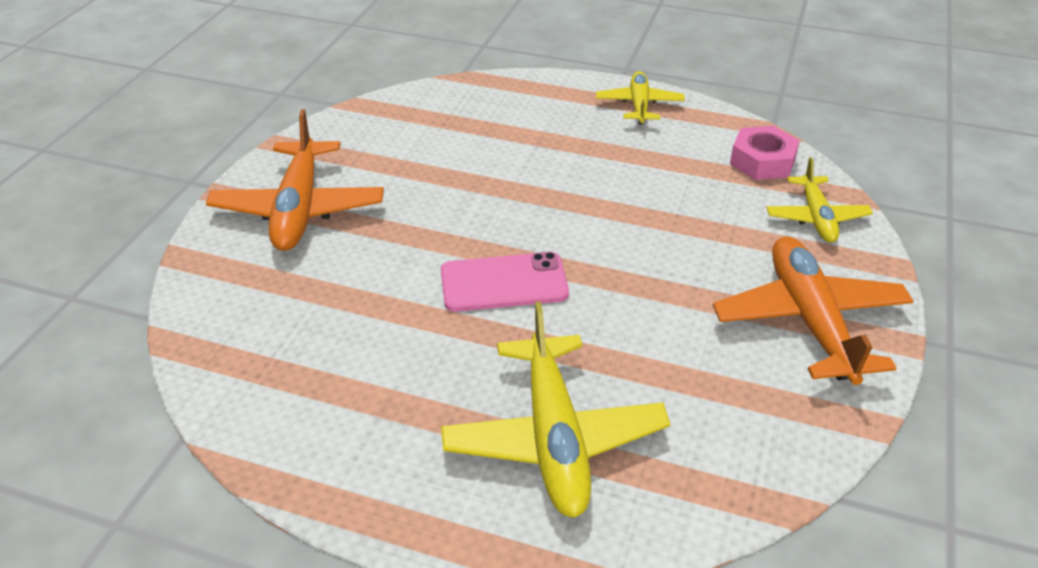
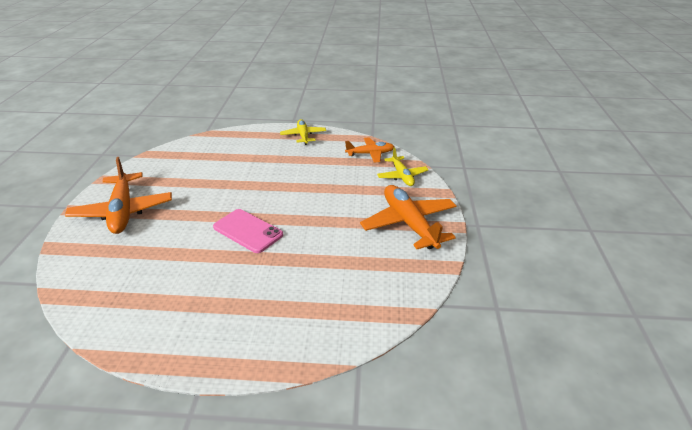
camera: 15 degrees left, 5 degrees down
(504, 283) = (247, 231): pink phone -> pink phone turned 60 degrees clockwise
(554, 438) = (290, 304): yellow plane -> none
(762, 161) = (370, 154): pink nut -> orange plane

